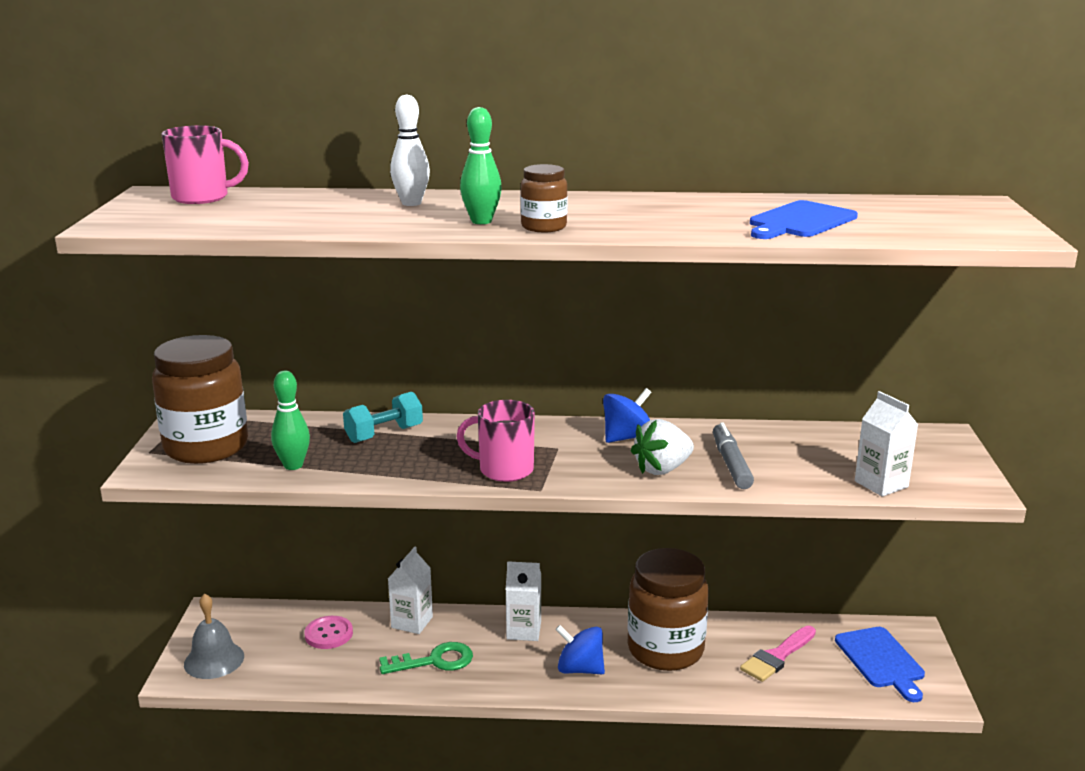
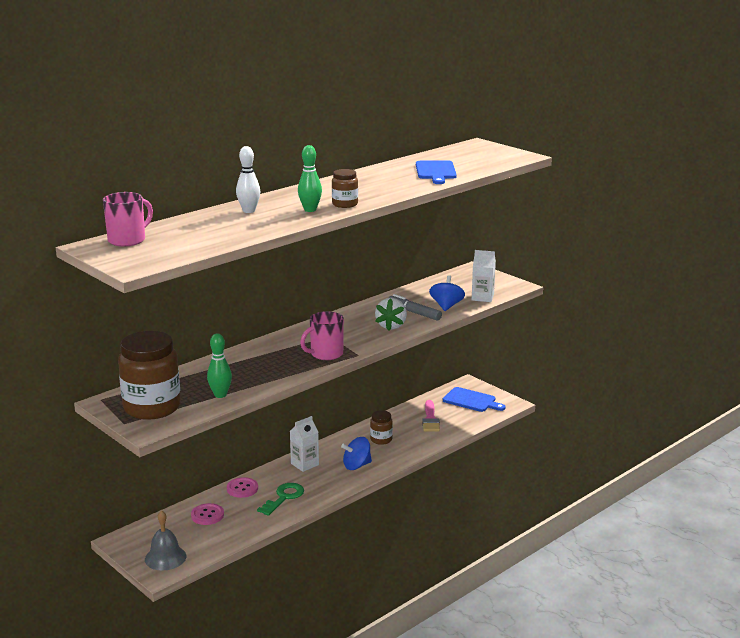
camera: 45 degrees left, 0 degrees up
(384, 434) = (233, 364): turquoise dumbbell -> none
(412, 622) = (242, 489): white carton -> pink button
(627, 437) = (350, 319): blue spinning top -> blue spinning top (446, 306)
(665, 650) = (381, 439): brown jar -> brown jar, size x0.48

